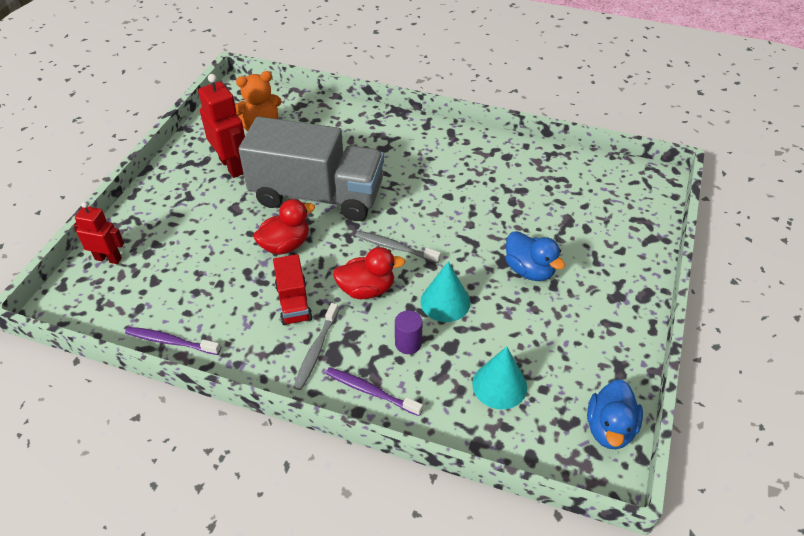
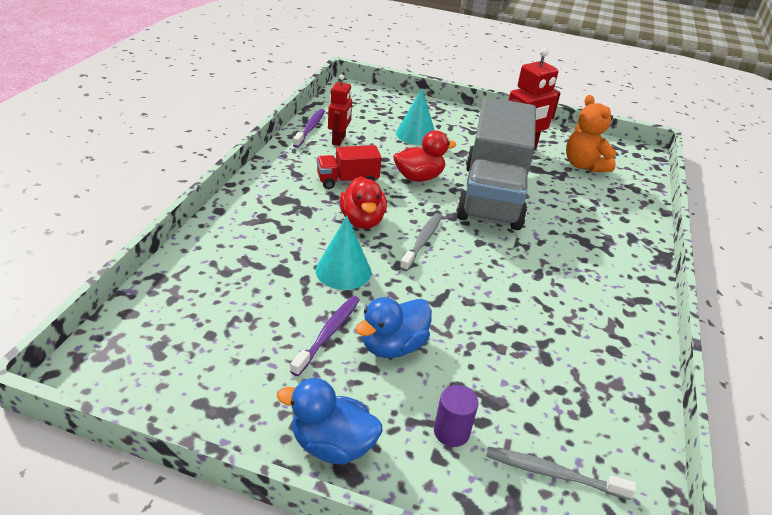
camera: 85 degrees right, 10 degrees down
(108, 258) = (396, 103): red robot -> red robot (339, 140)
(285, 245) = (419, 177): red duck -> red duck turned 75 degrees counterclockwise
(316, 350) = (290, 191): grey toothbrush -> grey toothbrush (553, 473)
(371, 391) = (238, 218): purple toothbrush -> purple toothbrush (328, 334)
(408, 343) = (290, 242): purple cylinder -> purple cylinder (451, 432)
(499, 385) = (224, 300): turquoise cone -> turquoise cone (416, 134)
(609, 428) = (138, 385): blue duck -> blue duck (332, 444)

